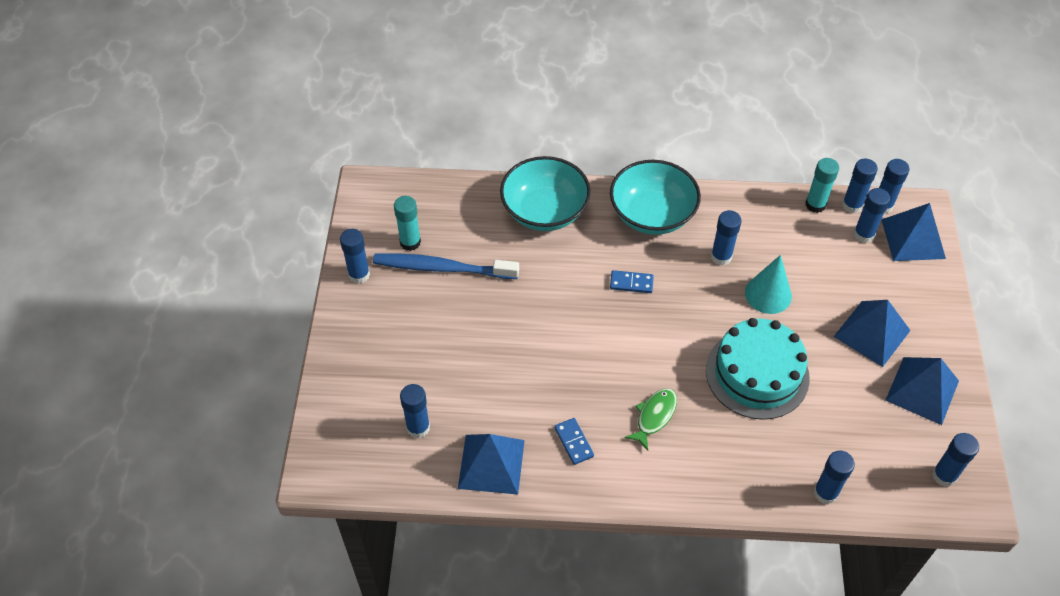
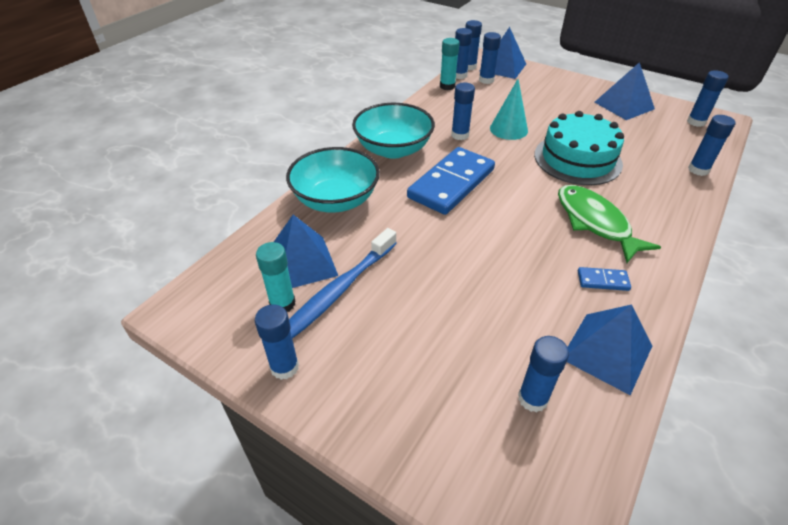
camera: 60 degrees left, 10 degrees down
(631, 283) = (451, 183): blue domino -> blue domino, size x2.38
(654, 416) = (595, 222): green fish -> green fish, size x1.68
(872, 333) = (568, 105): blue pyramid -> blue pyramid (302, 263)

